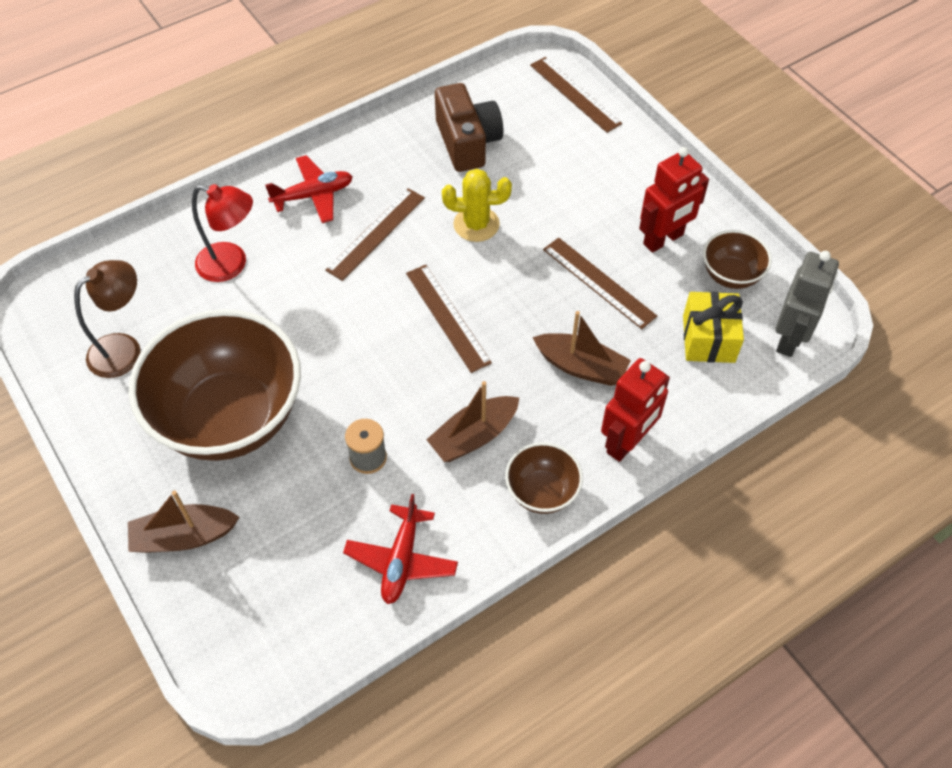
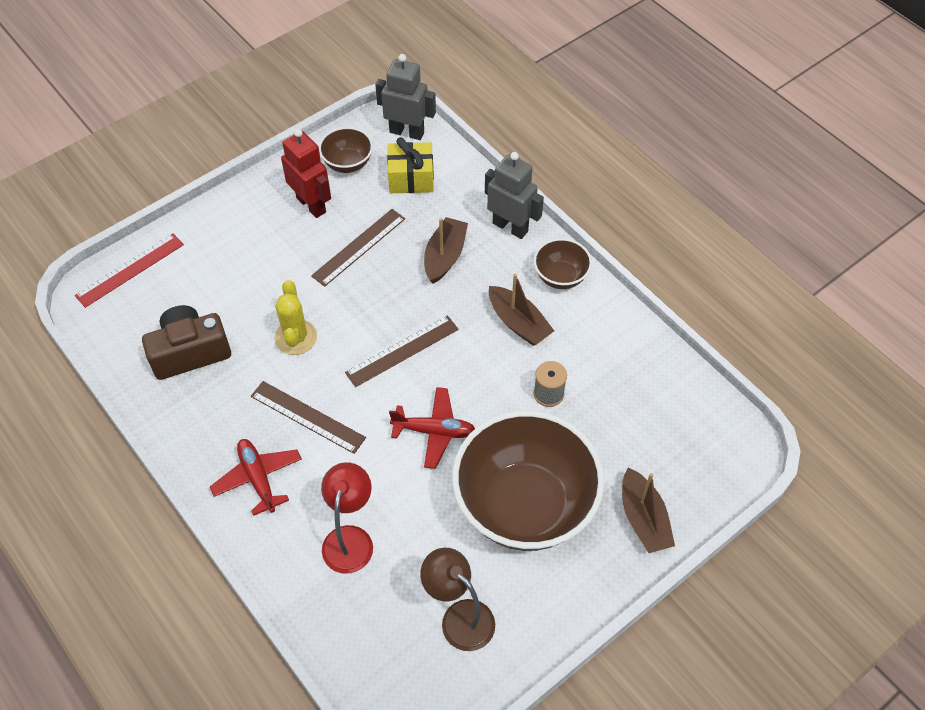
camera: 95 degrees left, 0 degrees up
(401, 560) = (633, 361): red plane -> red plane (434, 431)
(575, 94) = (130, 270): brown ruler -> red ruler
(627, 442) = (510, 227): red robot -> grey robot

